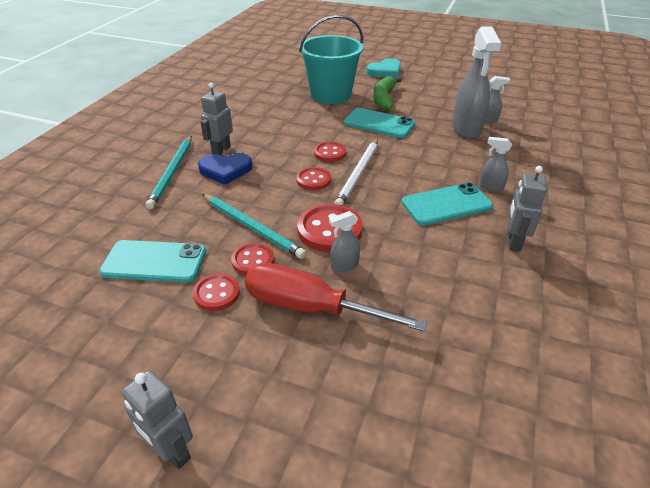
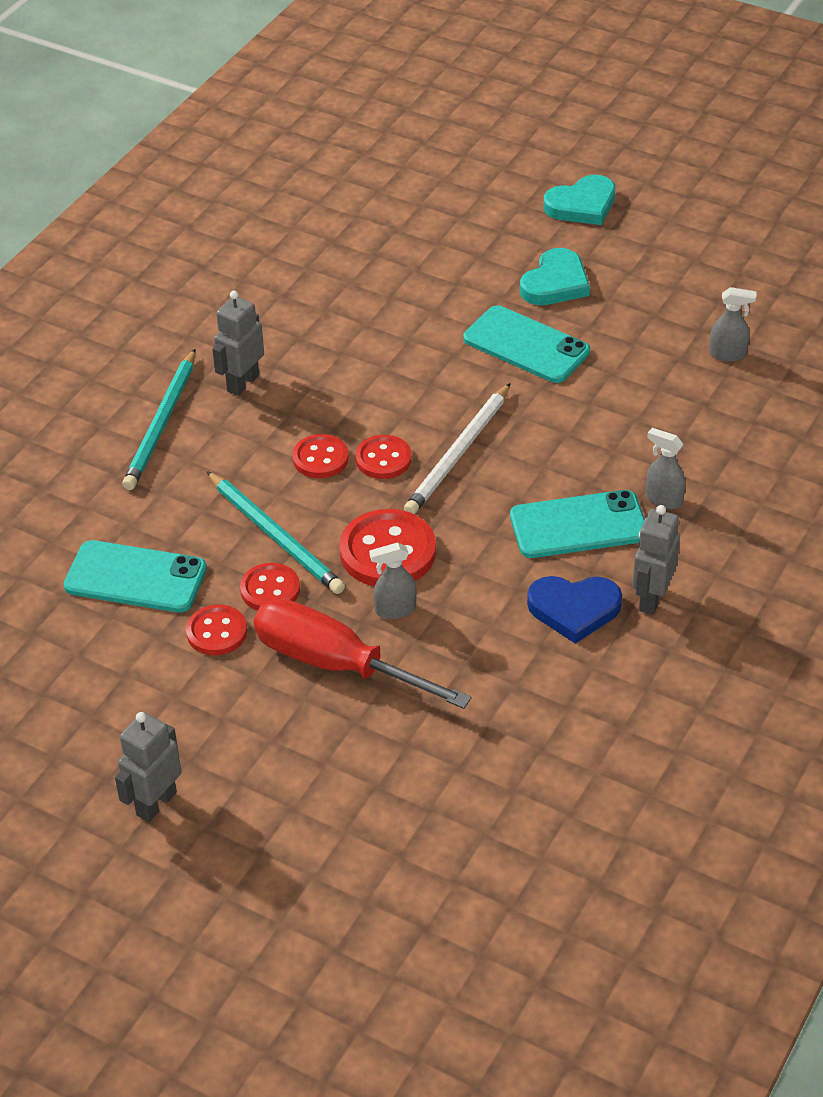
camera: 10 degrees right, 5 degrees up
(171, 451) = (156, 803): grey robot -> grey robot turned 75 degrees clockwise
(225, 170) = (246, 426): blue heart -> blue heart (574, 609)
(330, 153) = (422, 406): red button -> red button (320, 458)
(331, 95) = (457, 263): turquoise bucket -> none
(384, 99) = (555, 283): green banana -> turquoise heart
(466, 129) = (678, 373): grey spray bottle -> none

